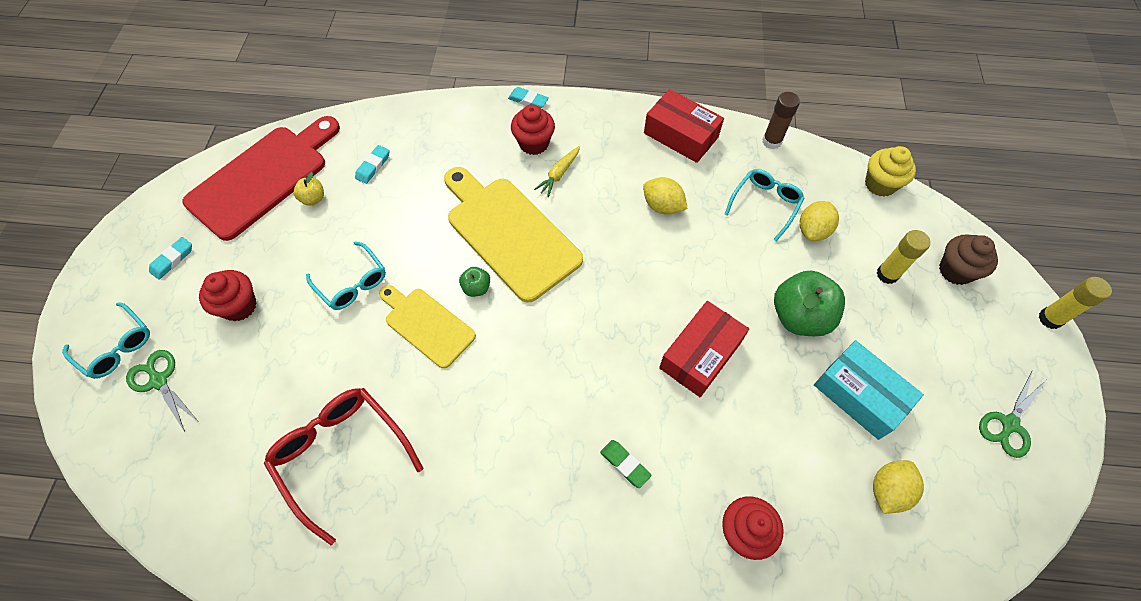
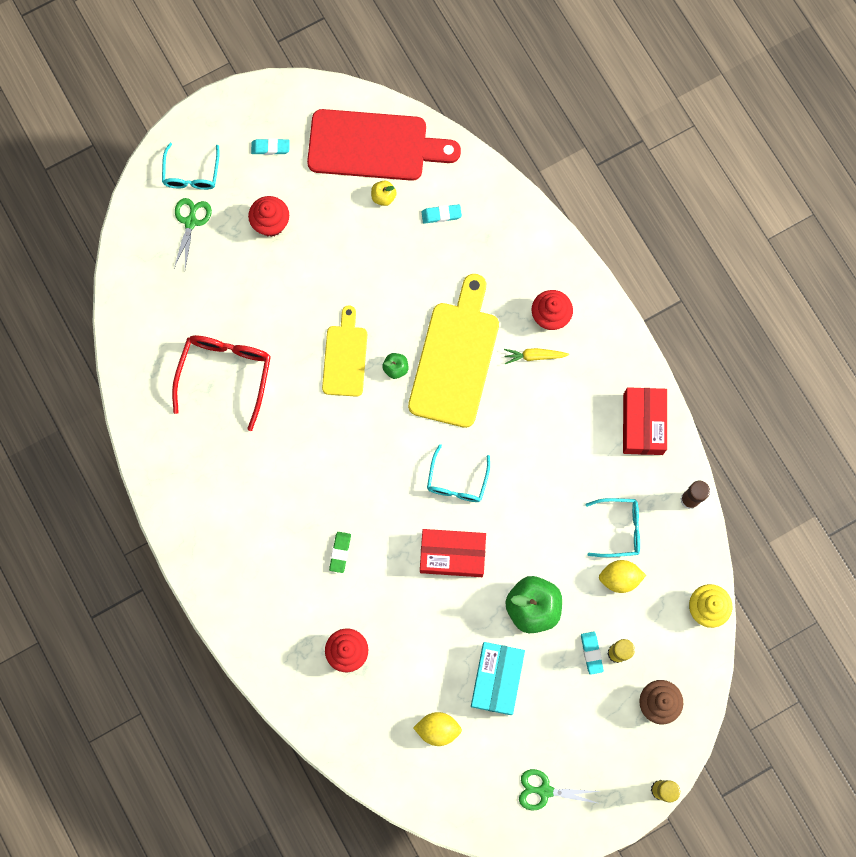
camera: 55 degrees right, 15 degrees up
(352, 283) = (339, 282): turquoise glasses -> turquoise glasses (457, 481)
(528, 100) = (590, 281): turquoise eraser -> turquoise eraser (591, 653)
(662, 206) = (561, 452): yellow lemon -> none

